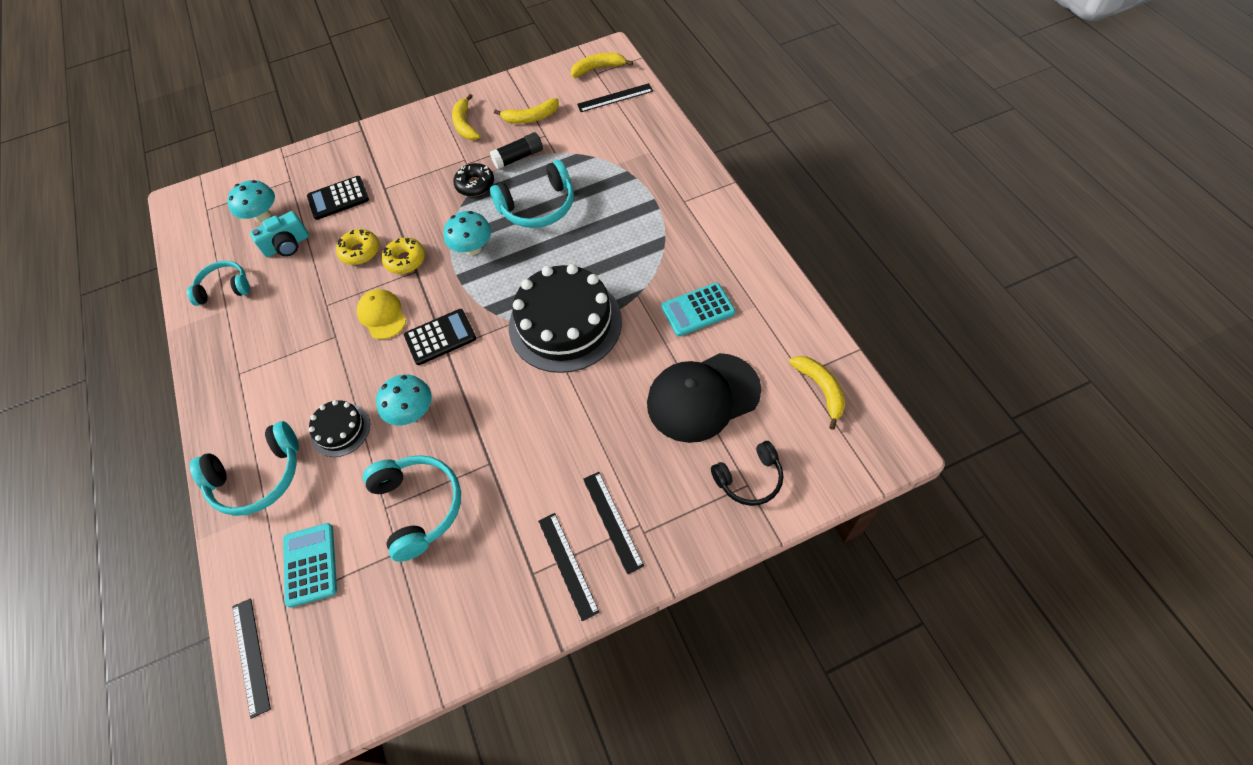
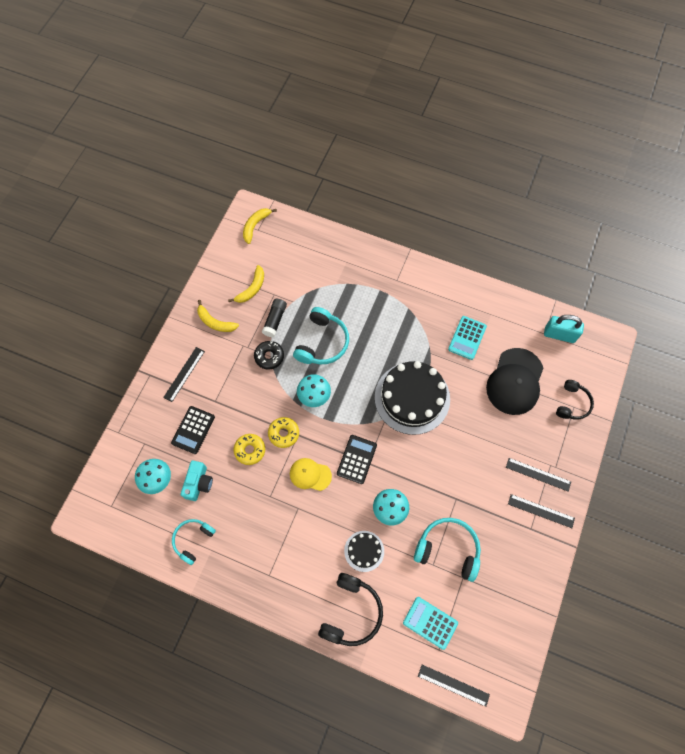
camera: 50 degrees left, 10 degrees up
(258, 477) = (351, 612): turquoise headphones -> black headphones
(615, 98) = (288, 240): black ruler -> black ruler (184, 374)
(821, 389) = (559, 334): yellow banana -> turquoise padlock

